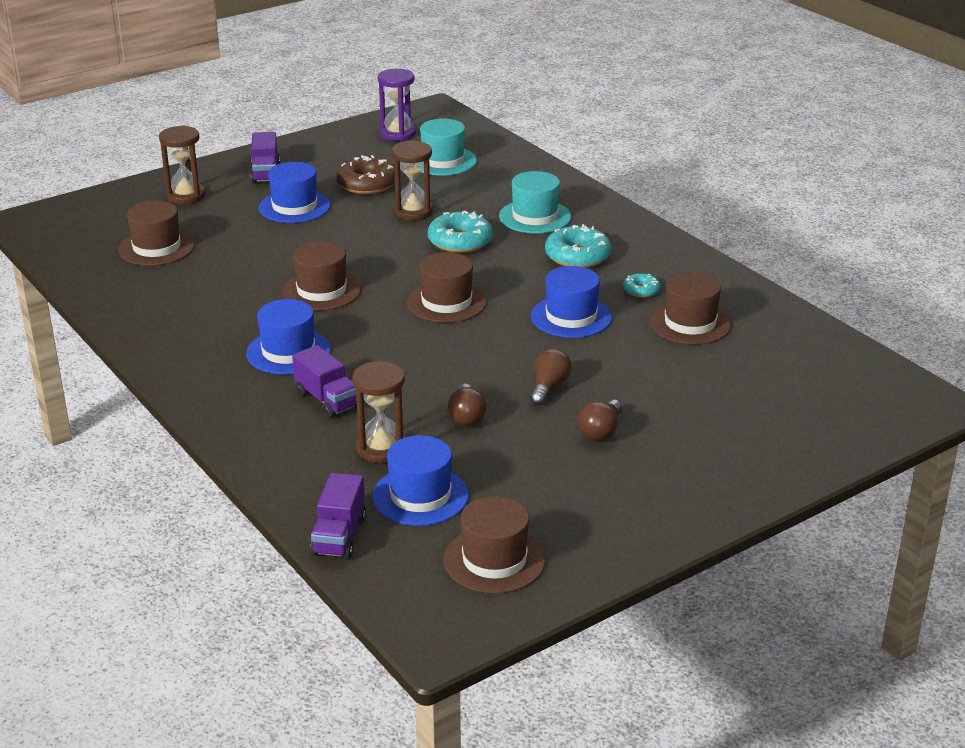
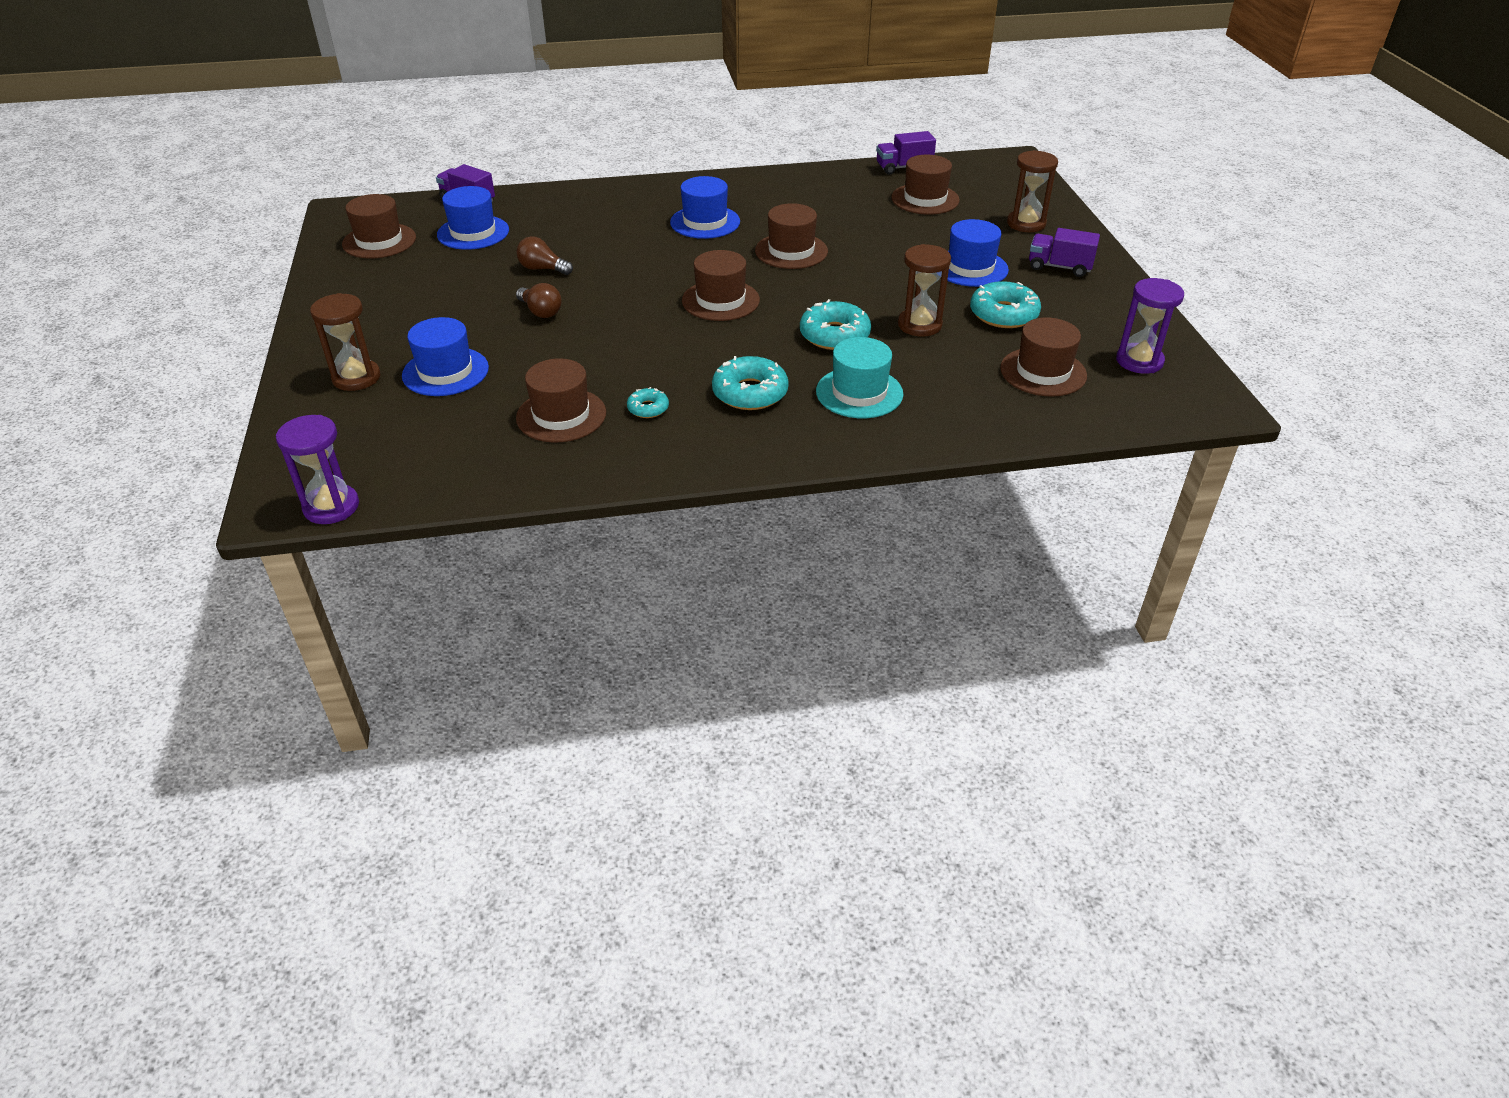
camera: 115 degrees right, 10 degrees up
(327, 400) = (623, 224): purple truck -> purple truck (903, 167)
(367, 184) = (1003, 314): brown donut -> turquoise donut
(381, 448) = (541, 231): brown hourglass -> brown hourglass (356, 378)
(443, 161) = (1043, 372): turquoise hat -> brown hat
(571, 317) = (637, 354): blue hat -> blue hat (445, 372)
(601, 431) = (458, 317): brown light bulb -> none
(903, 379) = (331, 507): none -> purple hourglass

